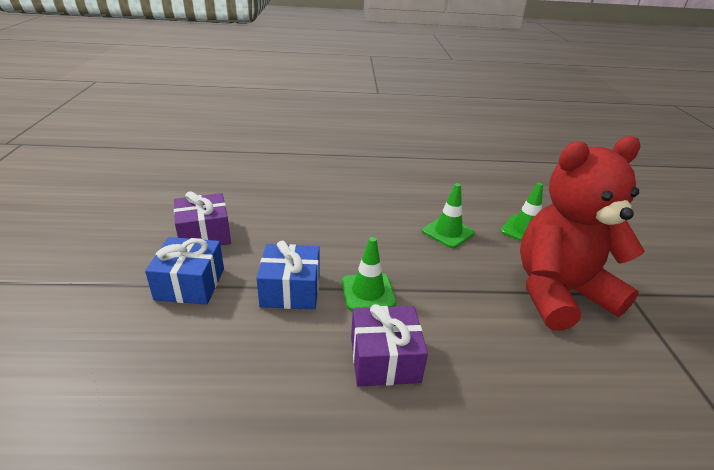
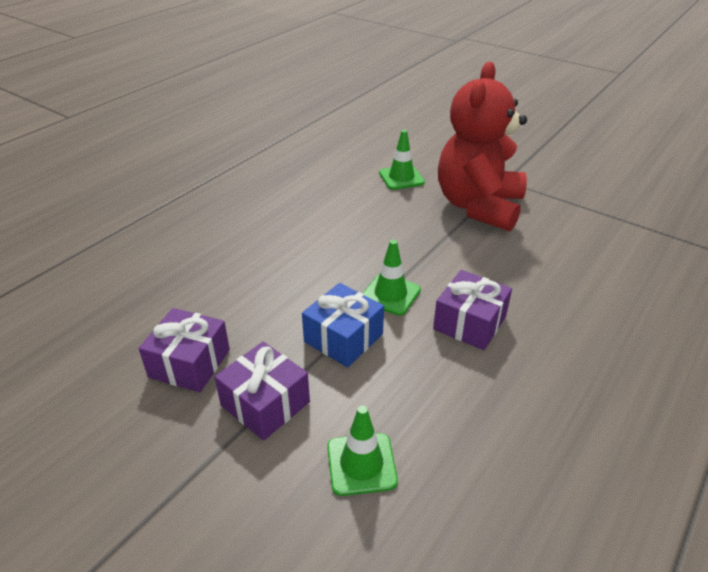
camera: 50 degrees left, 5 degrees up
(190, 284) = (265, 404): blue gift -> purple gift
(448, 232) = (362, 213): green traffic cone -> green traffic cone (361, 464)

